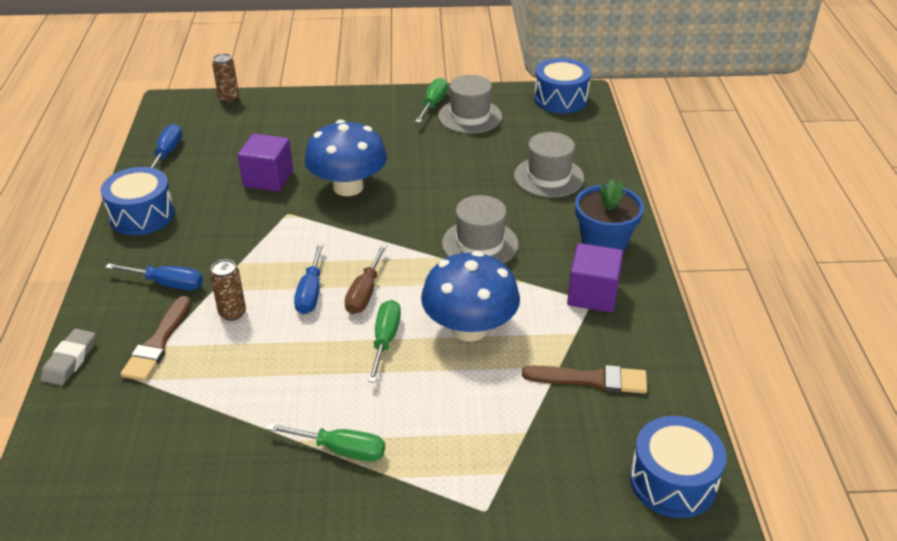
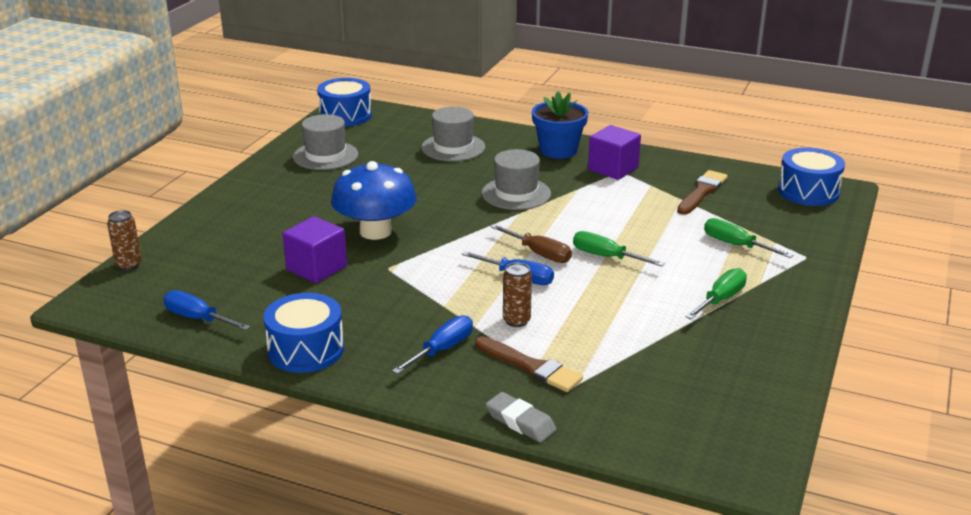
camera: 65 degrees left, 10 degrees down
(433, 104) = (284, 166): green screwdriver -> green screwdriver (736, 245)
(469, 328) = (617, 221): blue mushroom -> none

